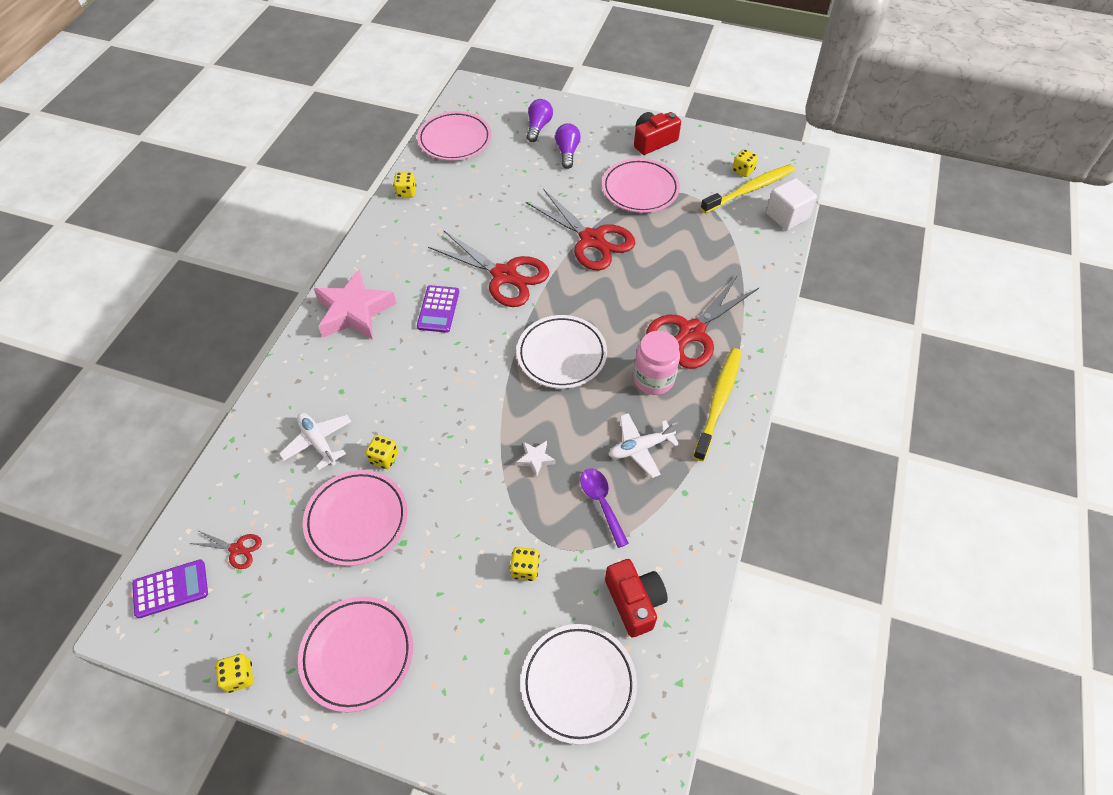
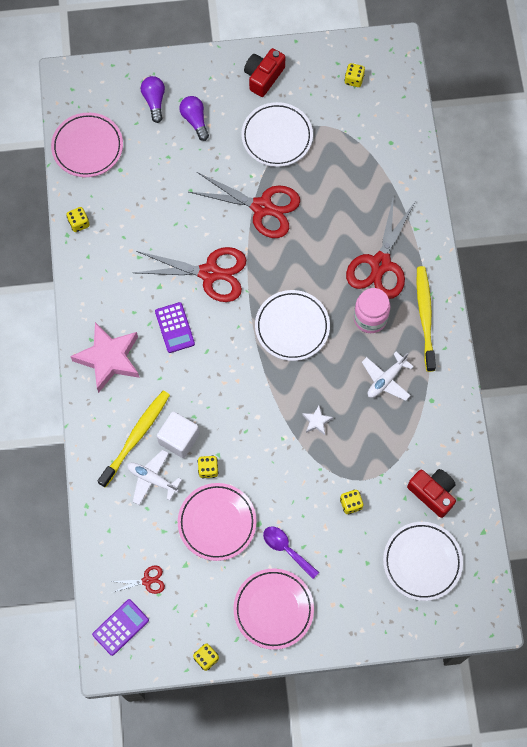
camera: 25 degrees left, 15 degrees up
(601, 503) = (378, 434): purple spoon -> purple spoon (286, 549)
(640, 189) = (277, 137): pink plate -> white plate
(750, 189) = (368, 99): yellow toothbrush -> yellow toothbrush (136, 437)
(786, 216) = (408, 116): white cube -> white cube (179, 439)

